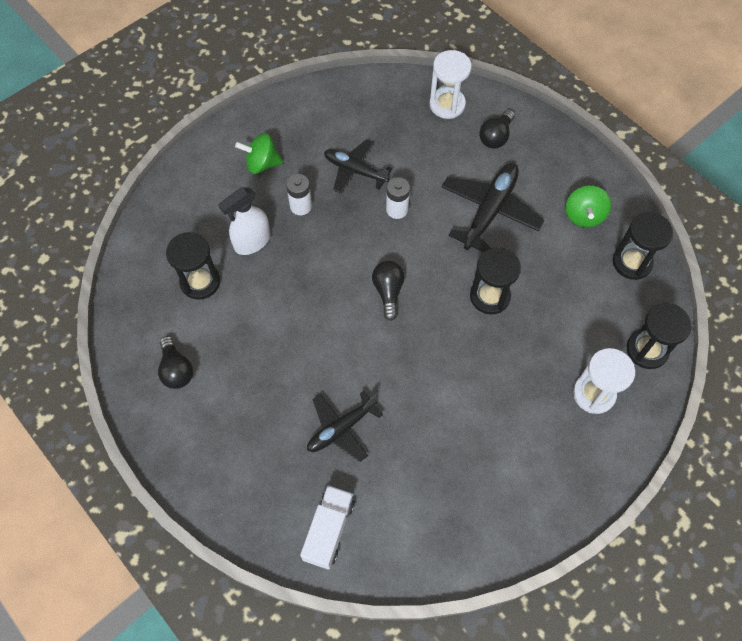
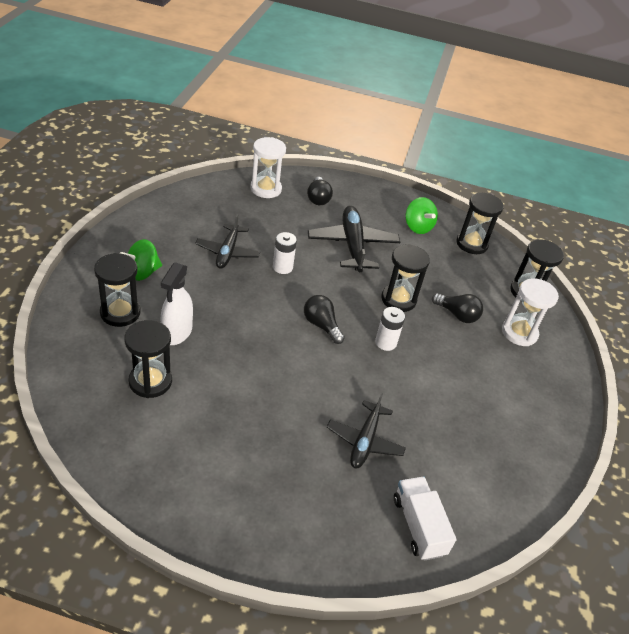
camera: 40 degrees left, 20 degrees down
(176, 369) = (180, 463): black light bulb -> black light bulb (457, 315)
(217, 200) = (120, 313): none -> black hourglass
(301, 206) = (201, 291): white battery -> white battery (385, 342)
(355, 170) = (228, 252): black plane -> black plane turned 75 degrees counterclockwise

